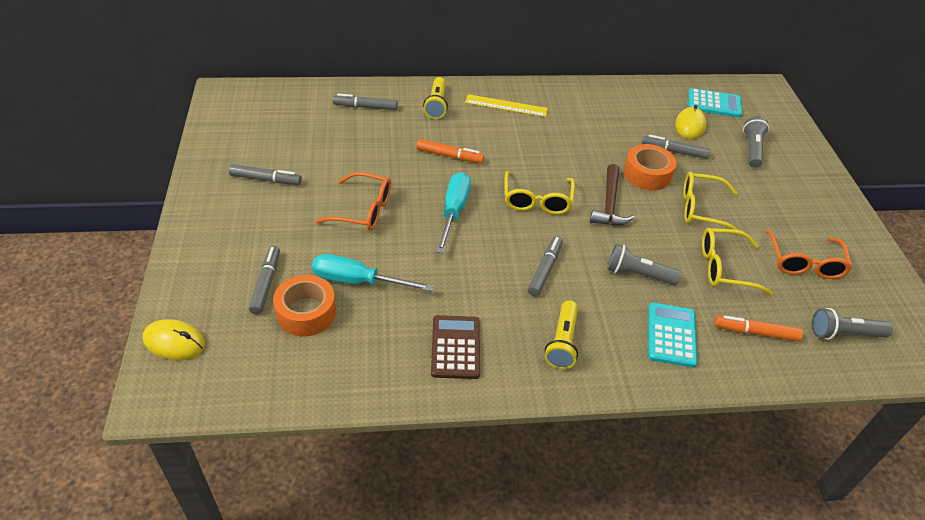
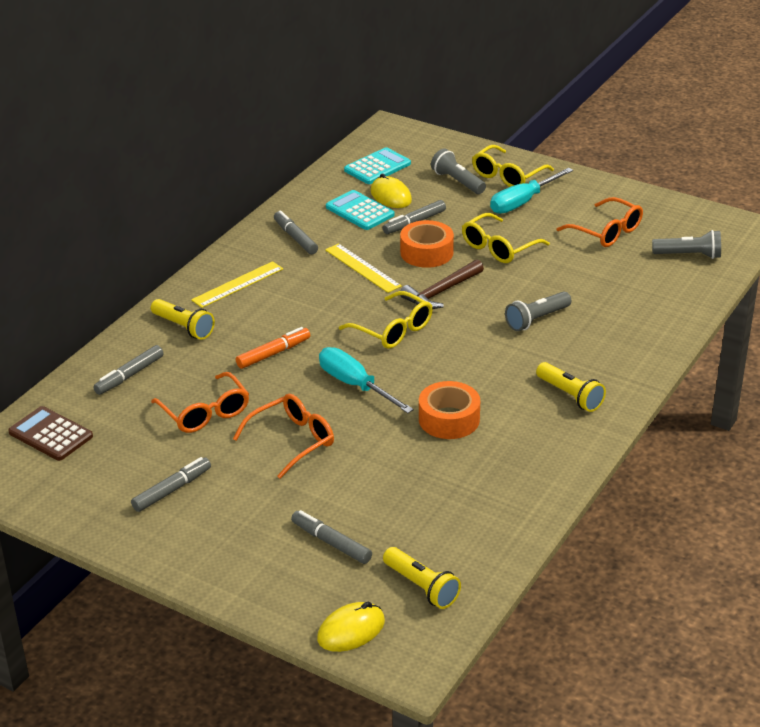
camera: 50 degrees left, 10 degrees down
(249, 360) = (422, 587): none -> yellow flashlight
(306, 312) = (395, 530): orange tape -> orange tape (449, 419)
(357, 155) = (205, 412): none -> orange glasses
(357, 281) = (386, 482): turquoise screwdriver -> turquoise screwdriver (522, 202)
(455, 347) = (521, 456): brown calculator -> brown calculator (51, 434)
(545, 270) = (482, 366): grey marker -> grey marker (295, 238)
(590, 152) = (362, 268): none -> yellow ruler
(609, 204) = (441, 292): brown hammer -> brown hammer turned 90 degrees clockwise
(671, 335) = (614, 336): turquoise calculator -> turquoise calculator (360, 211)
(725, 267) = (573, 272): yellow glasses -> yellow glasses (508, 175)
(755, 332) = (650, 295): orange marker -> none
(844, 334) = (689, 255): grey flashlight -> grey flashlight turned 120 degrees counterclockwise

